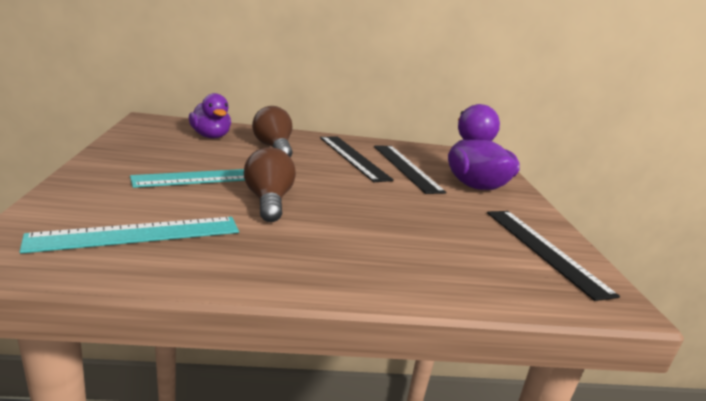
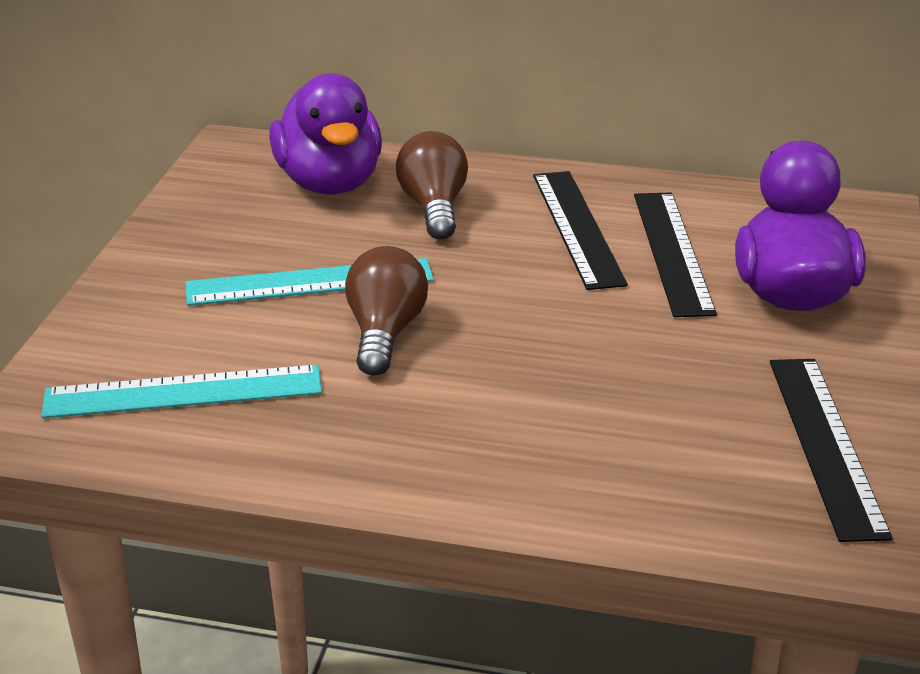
camera: 20 degrees right, 10 degrees up
(210, 136) = (329, 183): purple duck -> purple duck, size x1.57

